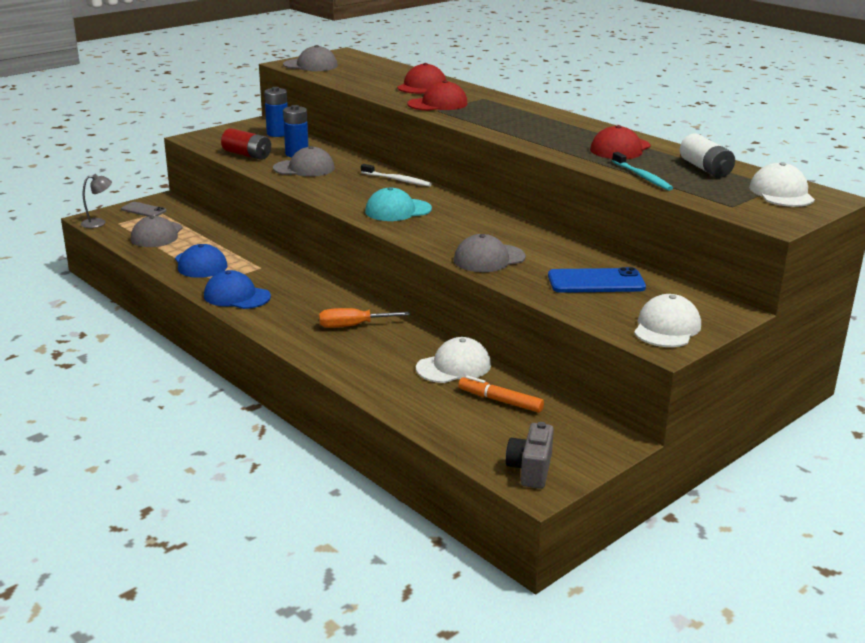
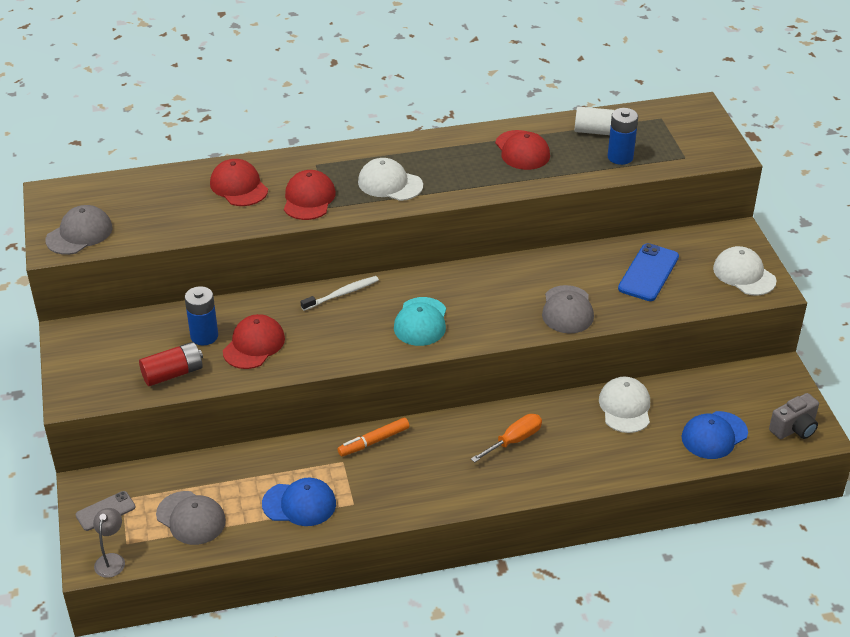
camera: 60 degrees left, 15 degrees up
(237, 296) = (398, 499): blue cap -> blue cap (714, 435)
(277, 133) = (121, 329): blue battery -> blue battery (620, 157)
(304, 168) = (254, 345): grey cap -> red cap
(352, 326) = (514, 440): orange screwdriver -> orange screwdriver turned 150 degrees counterclockwise
(500, 401) = (693, 404): orange marker -> orange marker (374, 441)
(530, 470) = (794, 429): grey camera -> grey camera turned 75 degrees counterclockwise
(642, 177) = (596, 169): turquoise toothbrush -> none
(781, 193) = (674, 123): white cap -> white cap (390, 184)

